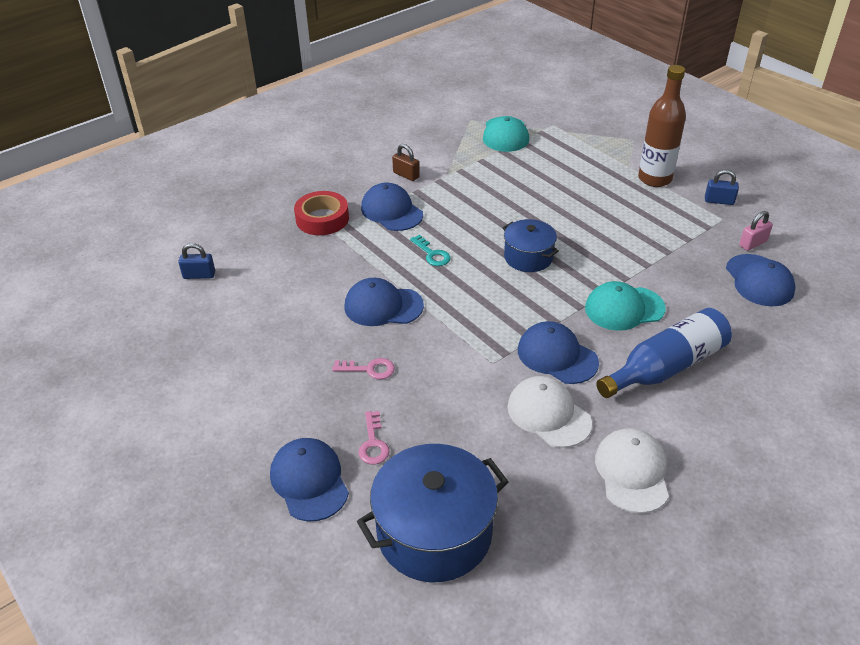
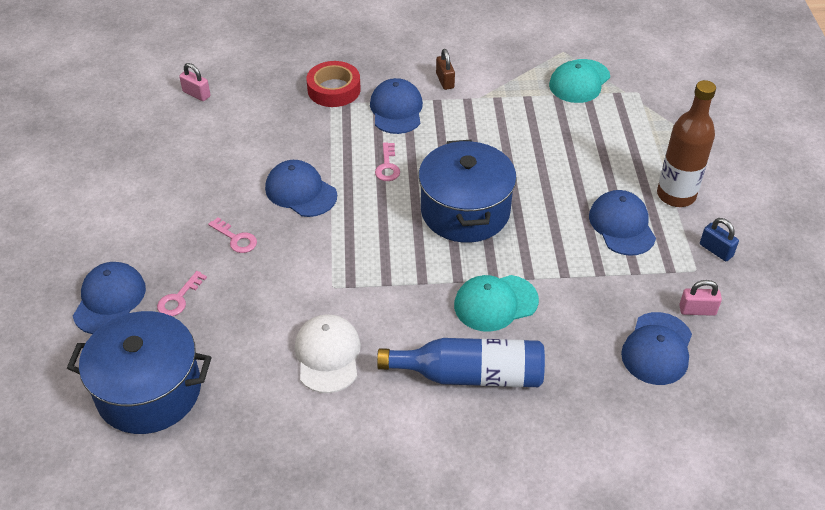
camera: 35 degrees right, 5 degrees up
(199, 275) = (196, 94): blue padlock -> pink padlock
(432, 254) = (387, 166): turquoise key -> pink key
(528, 257) = (465, 211): blue pot -> blue pot, size x1.72
(557, 356) = (389, 311): blue cap -> blue cap (622, 225)
(624, 308) = (495, 303): turquoise cap -> turquoise cap turned 45 degrees counterclockwise
(632, 472) = (339, 441): white cap -> none

